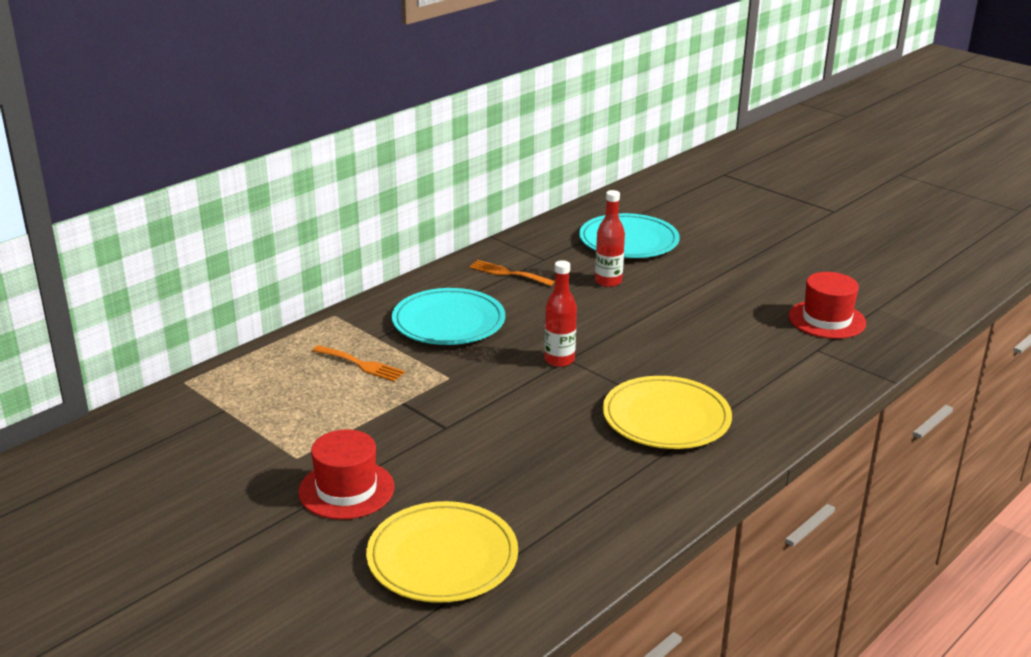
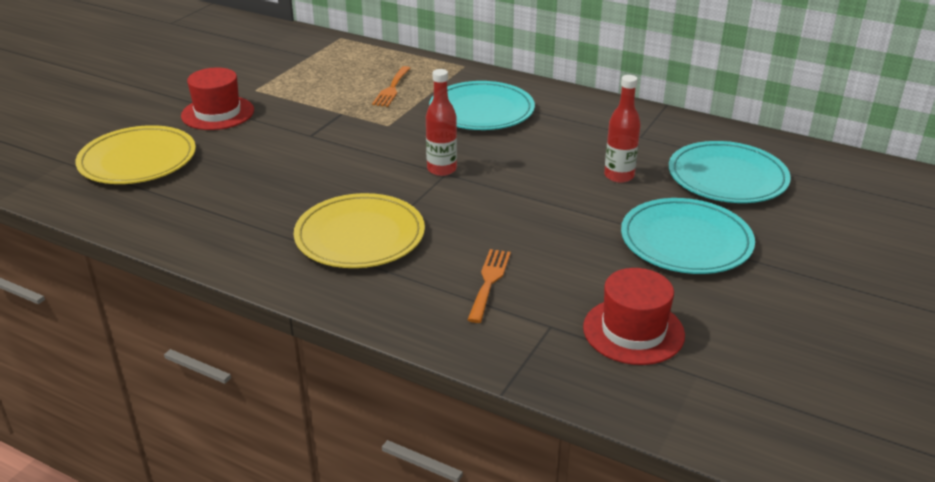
camera: 75 degrees right, 5 degrees up
(507, 273) = (594, 123): orange fork -> orange fork (489, 281)
(716, 276) = (686, 241): none -> turquoise plate

